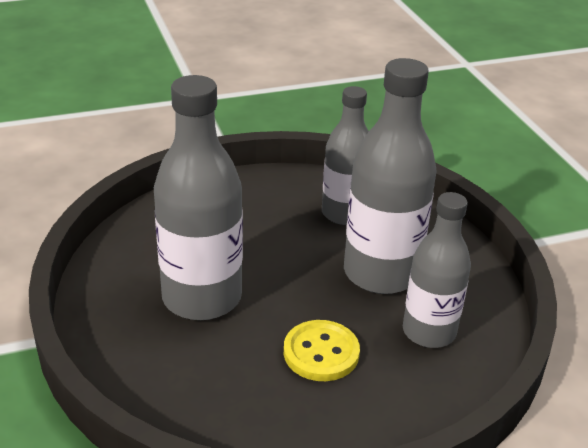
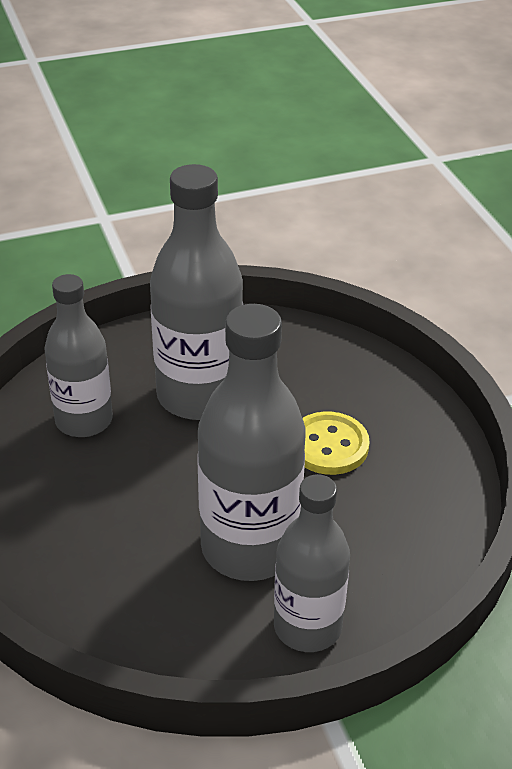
camera: 90 degrees left, 5 degrees up
(429, 332) = (289, 368): grey bottle -> grey bottle (307, 627)

